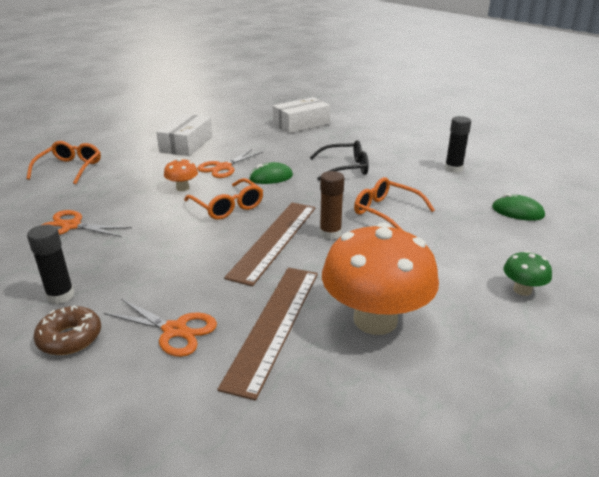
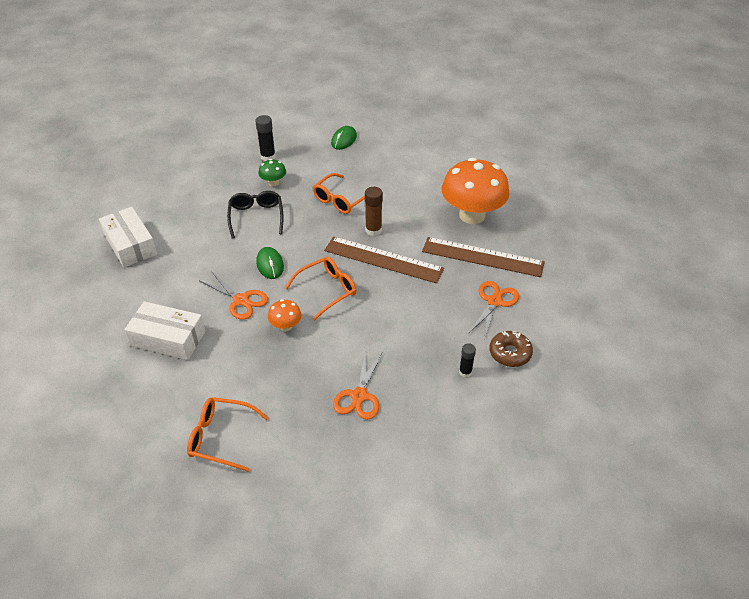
camera: 90 degrees left, 15 degrees up
(60, 296) = (465, 372): black glue stick -> black glue stick, size x0.65
(522, 290) = (437, 157): green mushroom -> green mushroom (273, 183)

